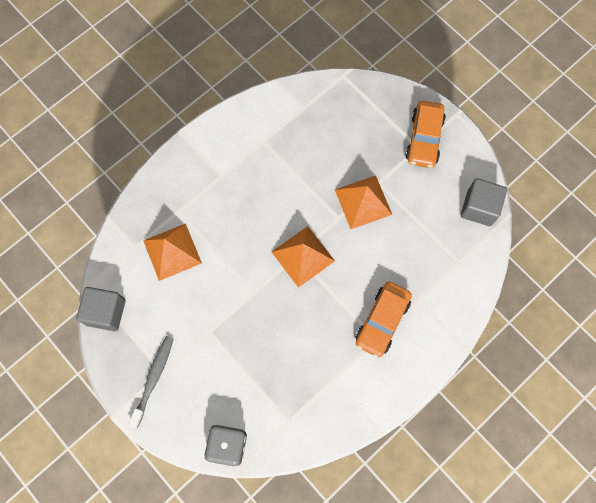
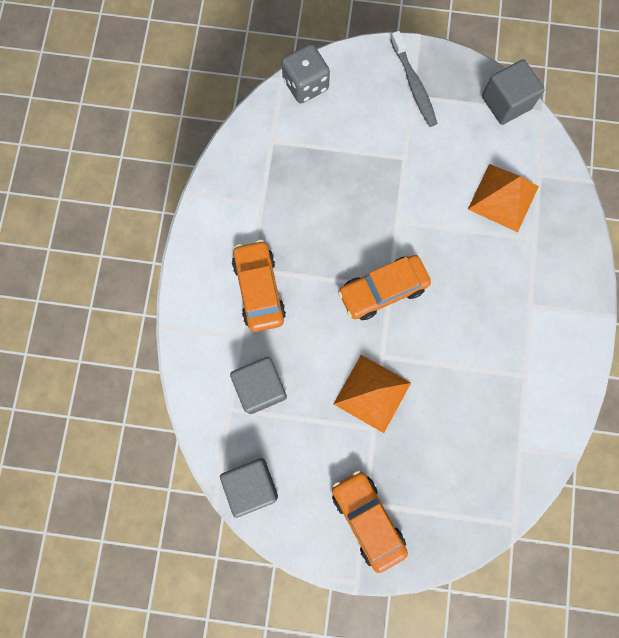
camera: 140 degrees right, 5 degrees up
(303, 256) = (383, 290): orange pyramid -> orange car
(430, 259) = (260, 387): none -> grey cube

